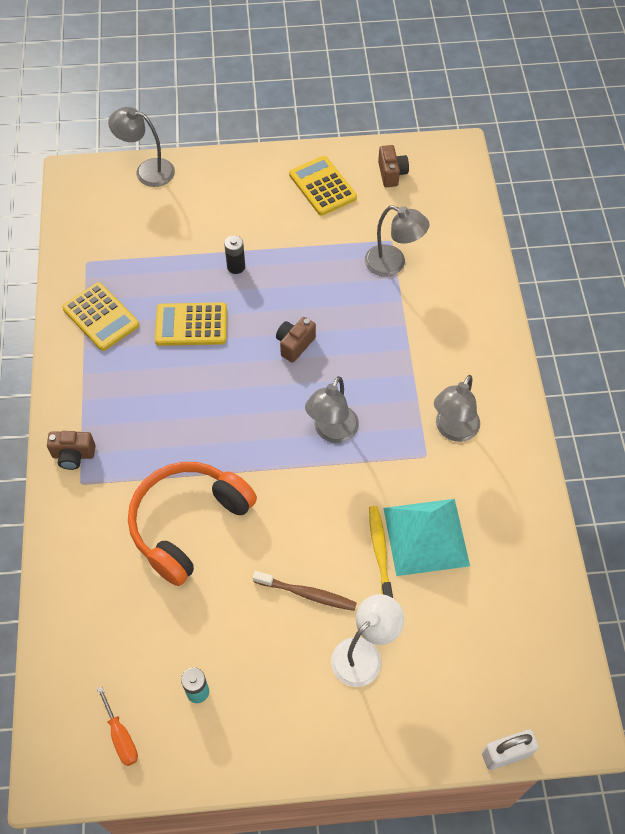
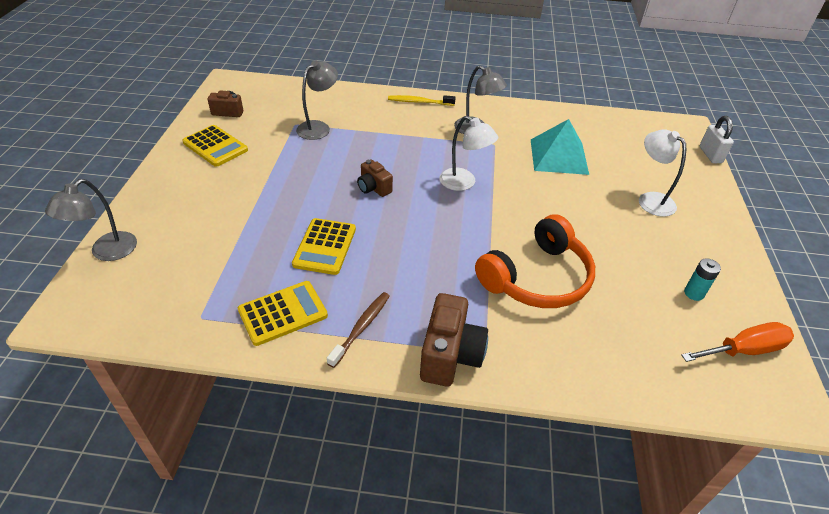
camera: 80 degrees left, 15 degrees down
(73, 455) = (450, 355): brown camera -> brown camera, size x1.69
(121, 736) = (744, 350): orange screwdriver -> orange screwdriver, size x1.58
(188, 523) = (537, 278): orange headphones -> orange headphones turned 90 degrees counterclockwise
(236, 267) = (273, 208): black battery -> none
(307, 594) = (604, 219): brown toothbrush -> brown toothbrush (361, 328)
(322, 186) = (215, 146): yellow calculator -> yellow calculator turned 120 degrees counterclockwise
(332, 432) = (464, 183): grey lamp -> white lamp
(380, 552) = (570, 178): yellow toothbrush -> yellow toothbrush (419, 102)

